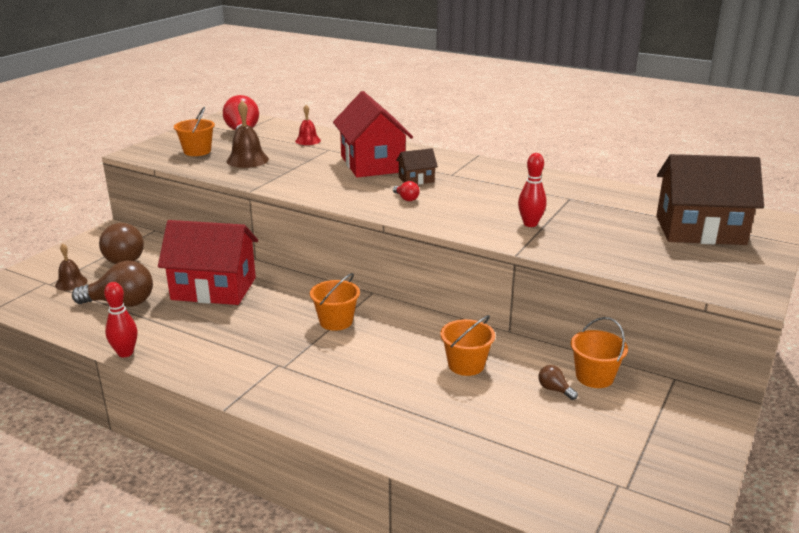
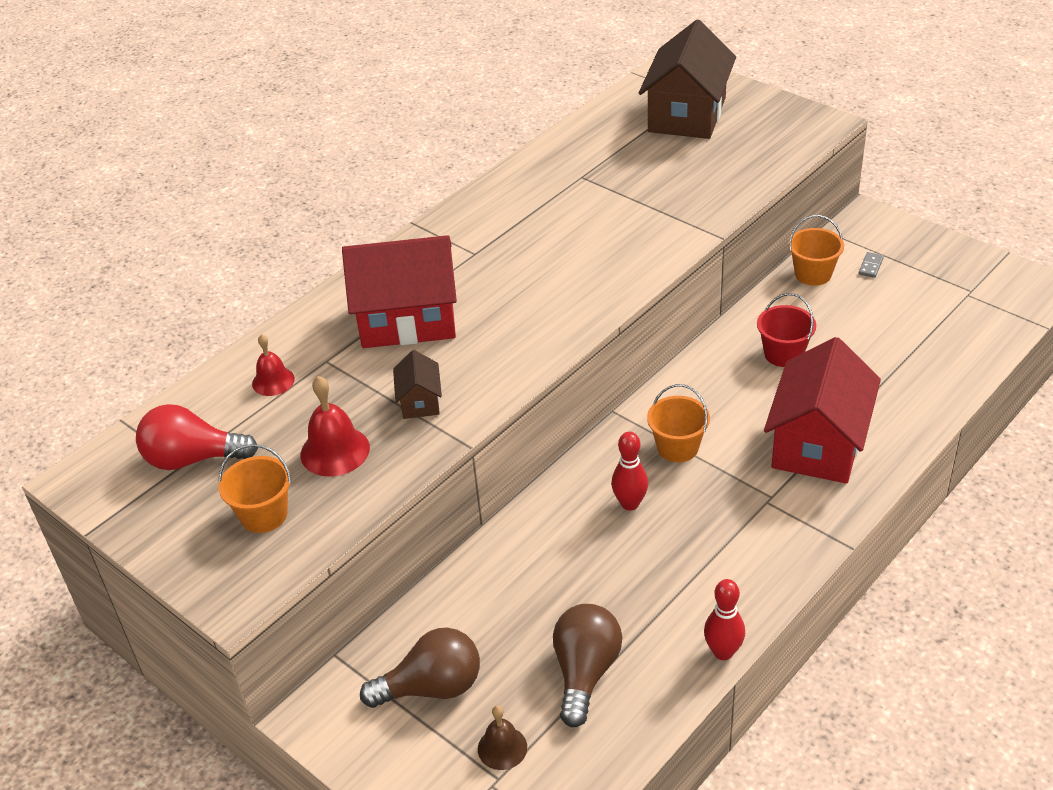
camera: 75 degrees left, 15 degrees up
(214, 289) = (565, 567): red house -> red house (818, 443)
(247, 160) = (335, 451): brown bell -> red bell
(406, 199) = (545, 299): red light bulb -> none
(416, 179) = (483, 285): brown house -> brown house (420, 401)
(466, 365) = (783, 354): orange bucket -> red bucket
(530, 224) = (646, 215): red bowling pin -> red bowling pin (630, 503)
(554, 390) = (832, 303): brown light bulb -> none
(629, 413) = (870, 266): none -> grey domino

